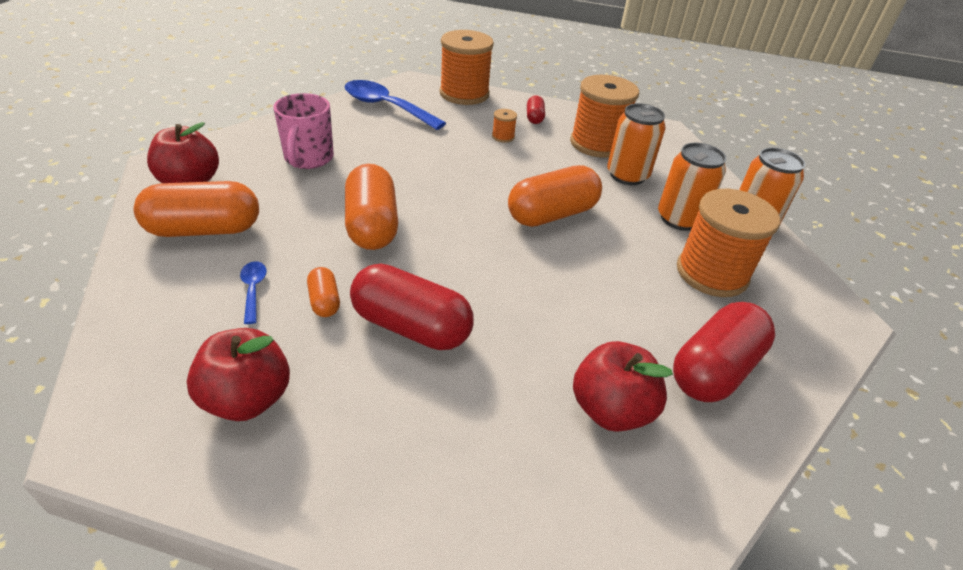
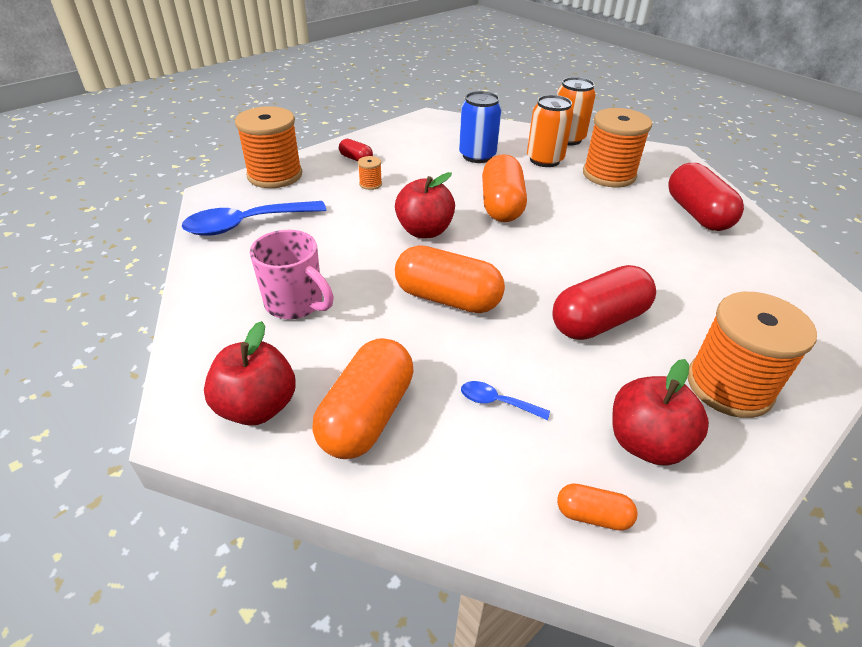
camera: 55 degrees left, 0 degrees up
(324, 301) = (540, 360): orange capsule -> orange capsule (592, 515)
(597, 144) = (423, 149): orange spool -> orange spool (729, 386)
(610, 409) = (718, 265): red apple -> red apple (424, 231)
(627, 175) = (477, 156): orange can -> blue can

